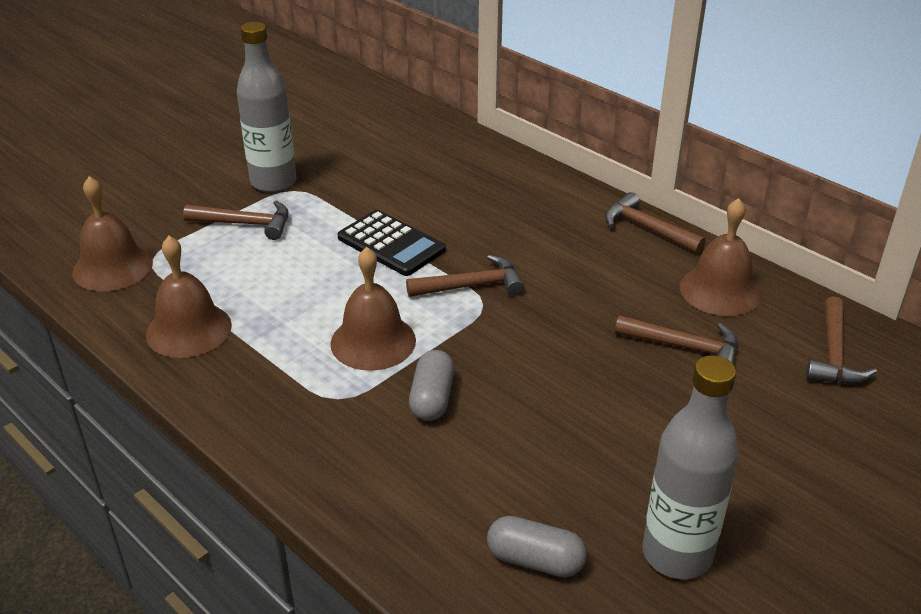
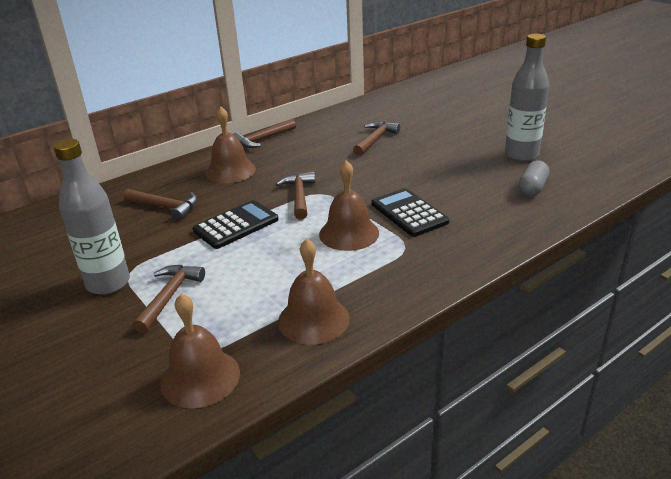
camera: 80 degrees left, 5 degrees down
(432, 398) = (409, 213): grey capsule -> black calculator
(720, 290) = (329, 127): brown bell -> brown bell (230, 171)
(833, 354) = (387, 108): brown hammer -> brown hammer (165, 207)

